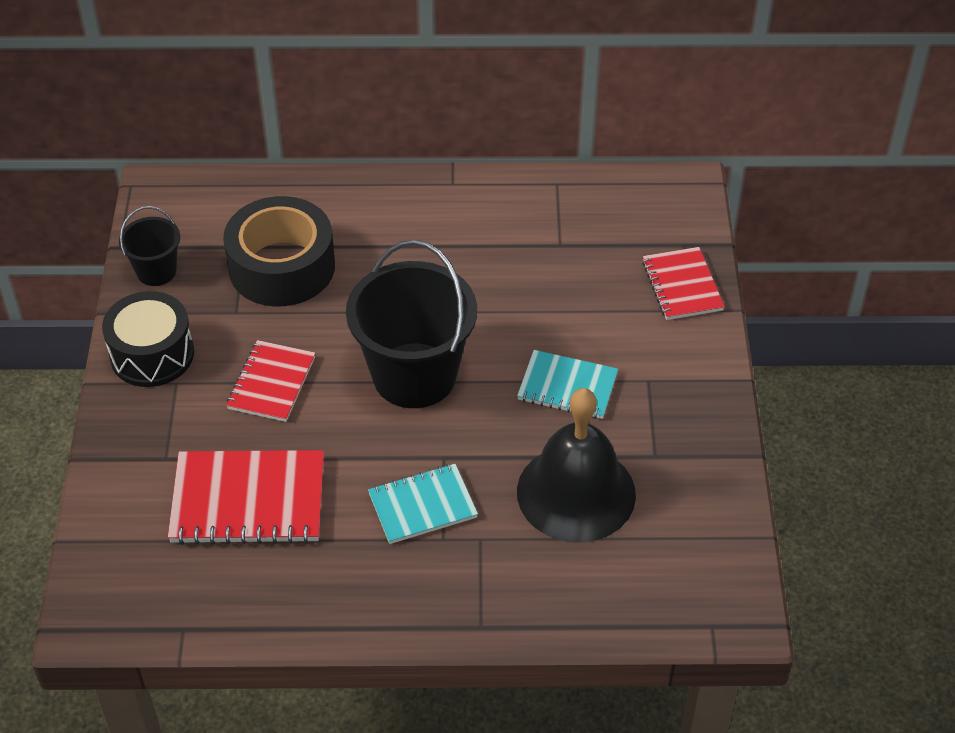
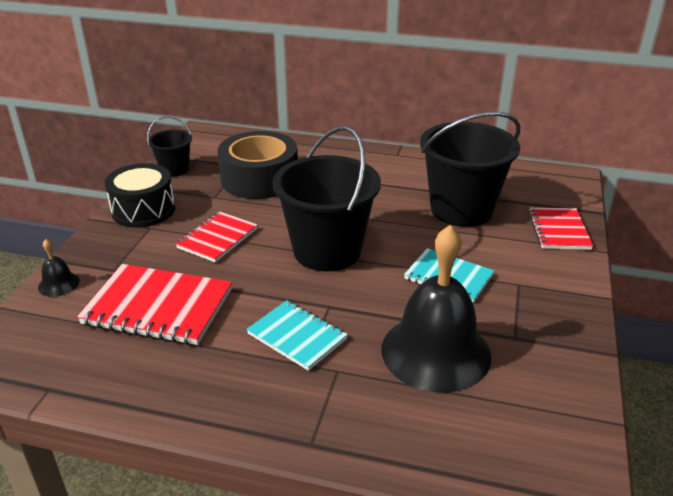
camera: 15 degrees right, 15 degrees down
(110, 493) = (59, 284): none -> black bell
(422, 505) = (297, 336): turquoise notebook -> turquoise notebook turned 45 degrees clockwise
(559, 273) = (461, 209): none -> black bucket

